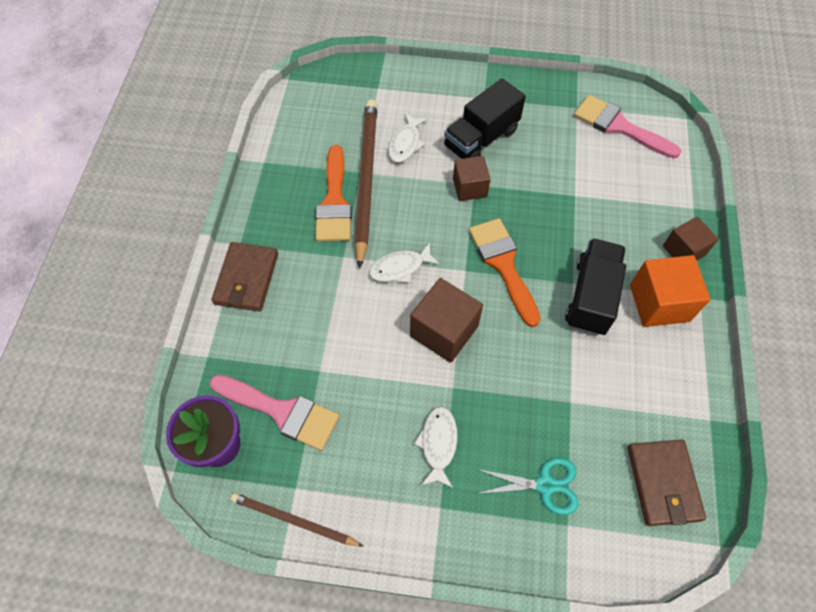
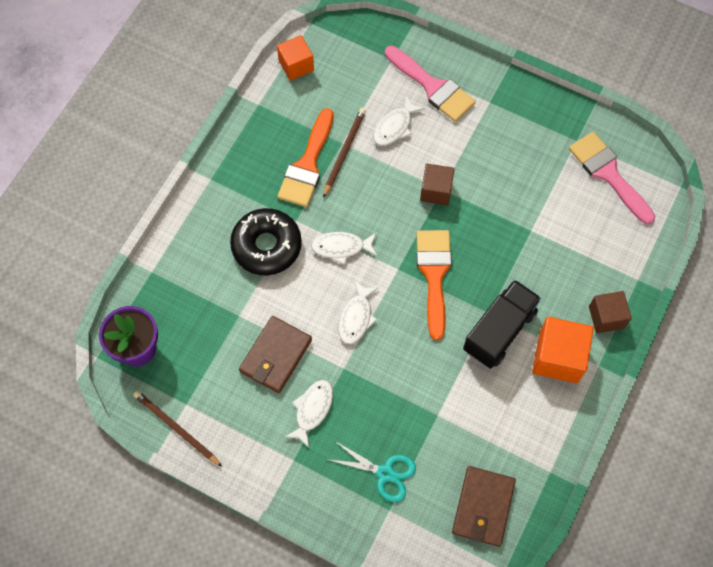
camera: 20 degrees right, 5 degrees up
(246, 279) = (206, 213): brown wallet -> brown wallet (275, 356)
(282, 411) = (196, 339): pink brush -> pink brush (433, 87)
(288, 118) = (296, 65): none -> orange cube
(322, 290) = (266, 246): none -> black donut
(366, 179) = (344, 152): brown pencil -> brown pencil, size x0.55
(444, 331) = (356, 317): brown cube -> white fish
(481, 139) = (468, 144): black truck -> none

